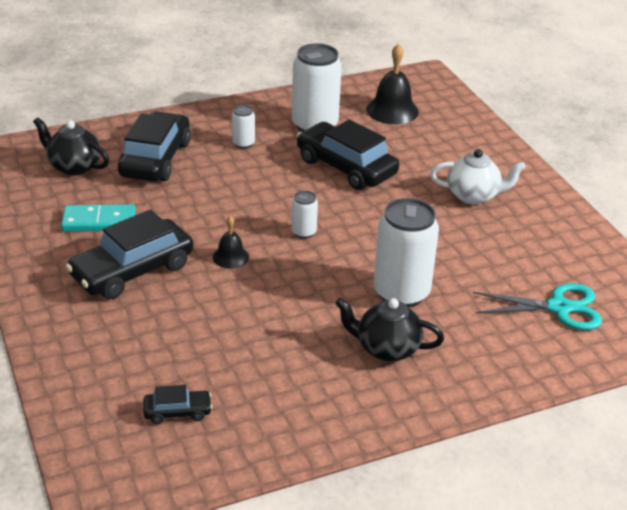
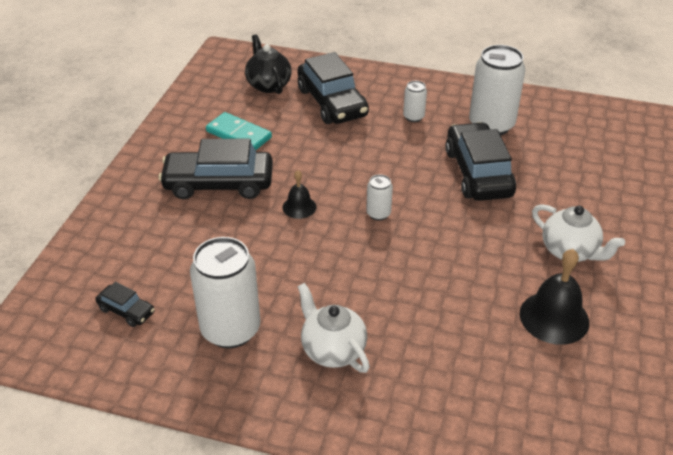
camera: 40 degrees right, 5 degrees up
(155, 159) = (332, 102): black car -> black car turned 105 degrees clockwise
(386, 349) = (332, 350): black teapot -> white teapot
(392, 110) = (579, 139): black bell -> black bell (554, 317)
(401, 293) = (400, 308): white can -> white can (230, 329)
(559, 308) = (534, 402): turquoise scissors -> none

